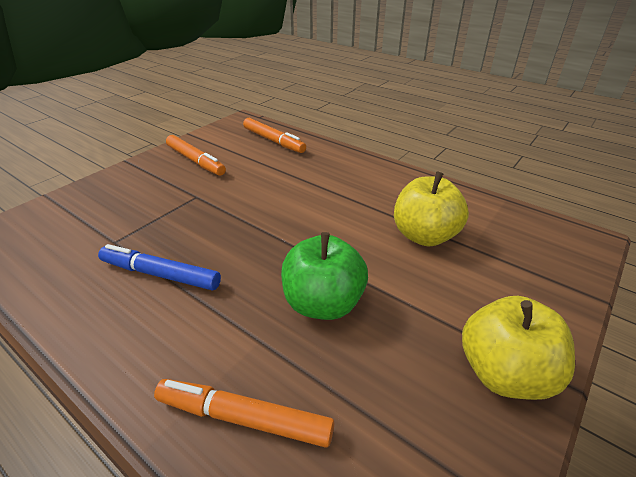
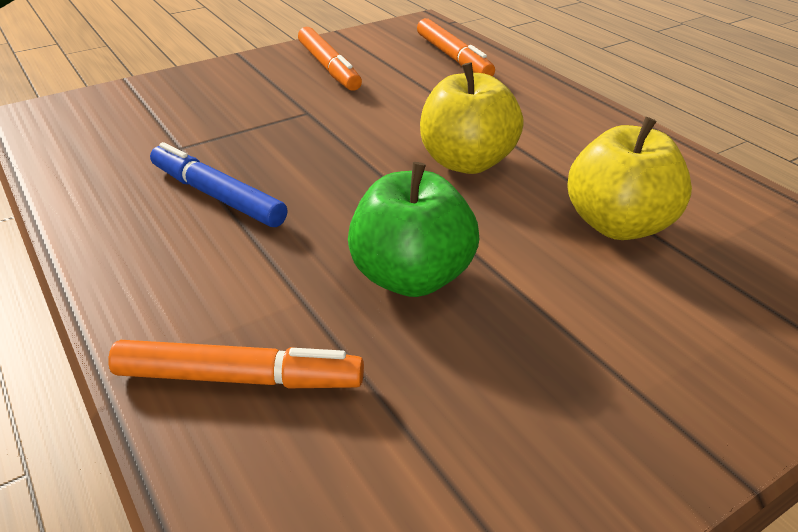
camera: 20 degrees right, 0 degrees up
(244, 417) = (239, 378): orange marker -> orange marker turned 150 degrees clockwise
(504, 373) = (637, 431): yellow apple -> yellow apple (467, 162)

